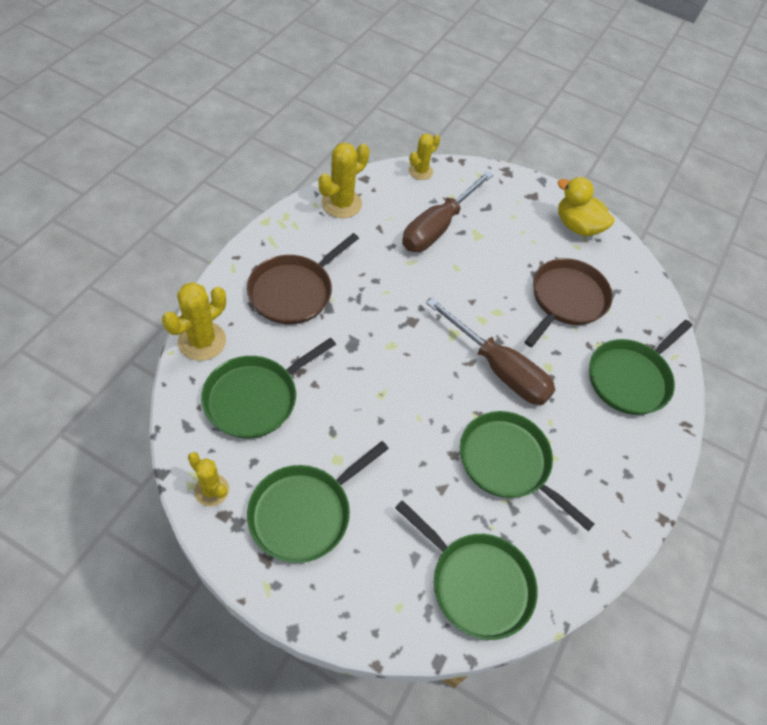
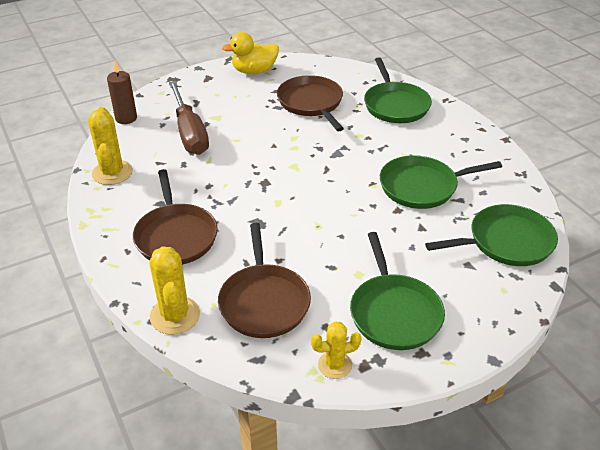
camera: 50 degrees left, 15 degrees down
(255, 398) = (264, 301): green pan -> brown pan
(420, 171) = (126, 118): yellow cactus -> brown candle
(499, 369) = (342, 158): brown screwdriver -> none

